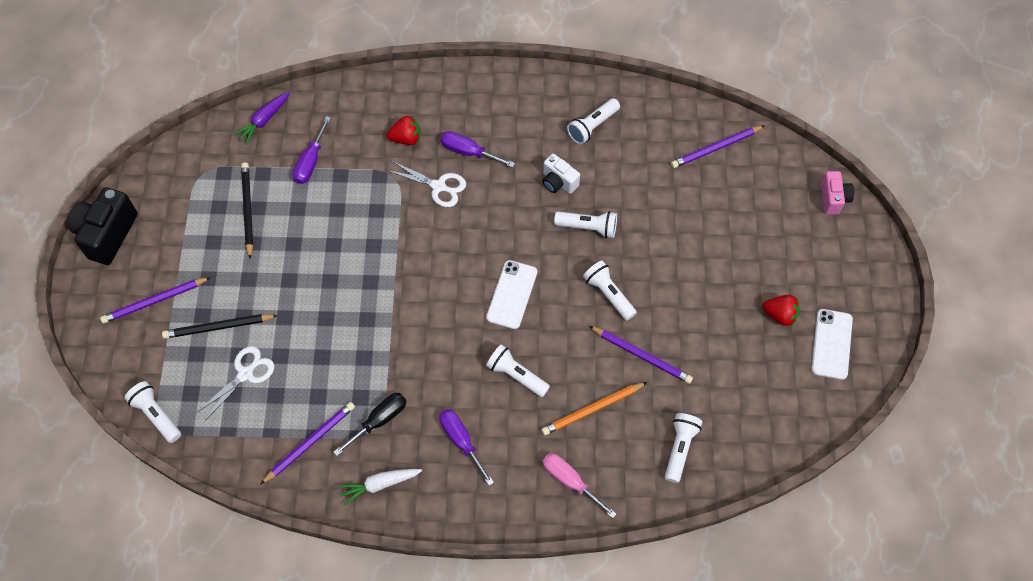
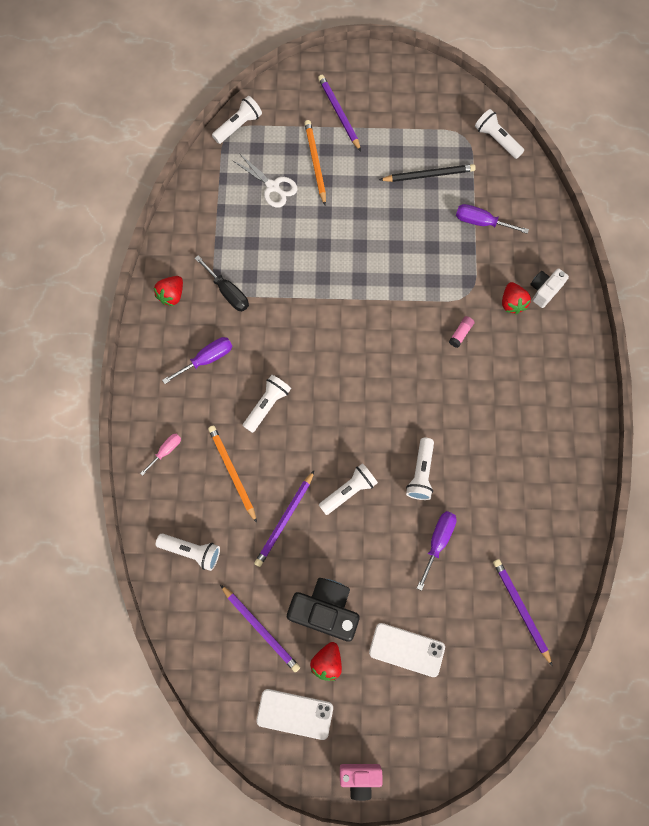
camera: 90 degrees right, 10 degrees up
(107, 234) = (401, 72): black camera -> black camera (325, 610)
(218, 327) = (315, 163): black pencil -> orange pencil
(264, 120) = (523, 180): purple carrot -> none
(309, 442) = (210, 239): purple pencil -> purple pencil (261, 628)
(380, 484) = (172, 295): white carrot -> red strawberry
(438, 186) = (460, 333): white scissors -> pink glue stick
(468, 152) = (500, 360): purple screwdriver -> purple screwdriver (438, 541)
(512, 294) = (347, 401): white phone -> white phone (406, 649)
(558, 182) = (471, 445): white camera -> white camera (544, 291)
(570, 481) = (166, 451): pink screwdriver -> pink screwdriver, size x0.67
(592, 126) = (538, 480): white flashlight -> white flashlight (496, 140)
(833, 198) = (465, 736): pink camera -> pink camera (360, 777)

